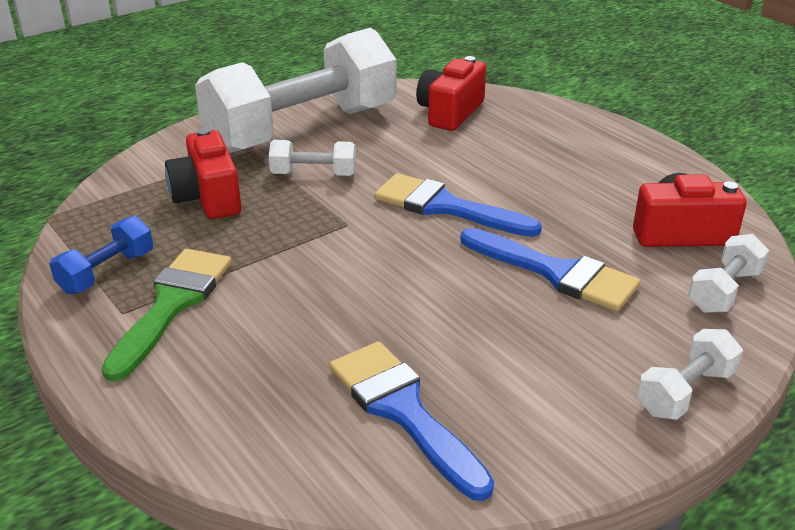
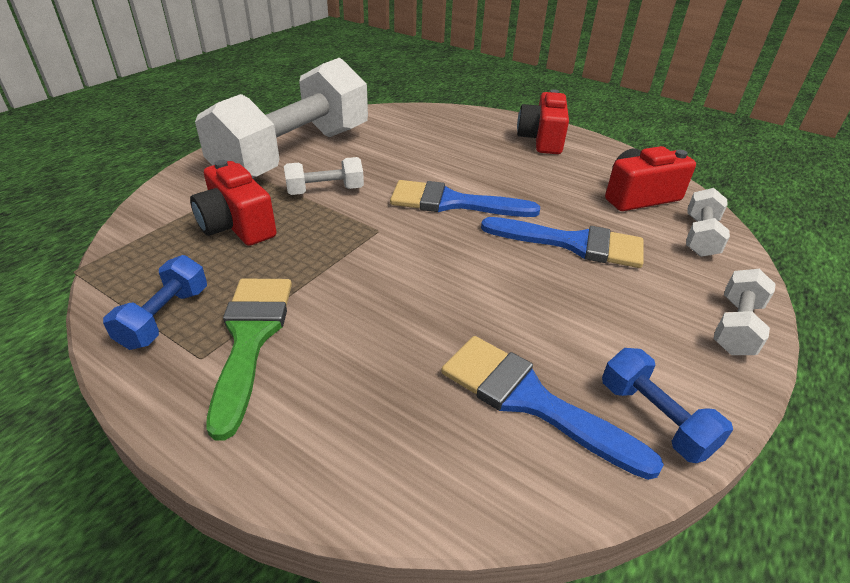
camera: 20 degrees left, 5 degrees up
(450, 112) = (410, 127): red camera -> red camera (541, 139)
(519, 453) = (654, 418): none -> blue dumbbell

